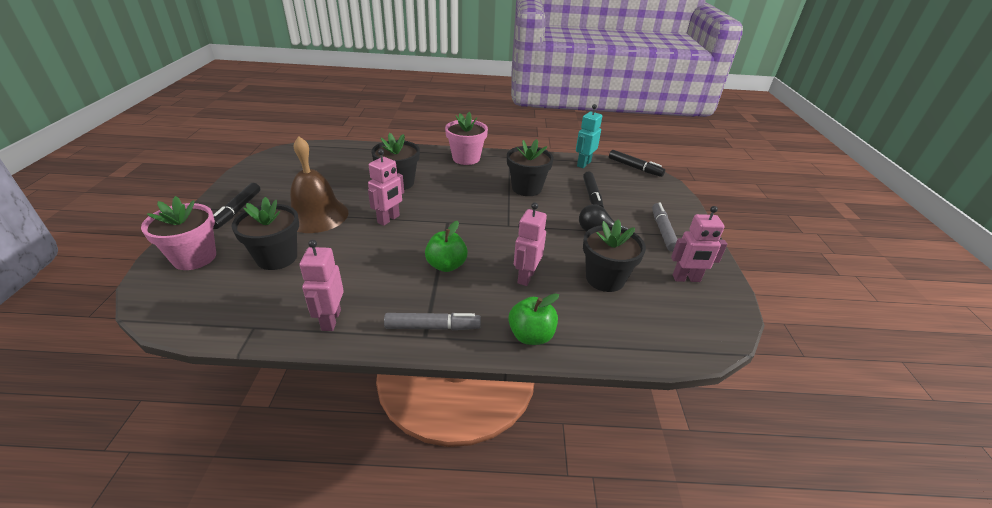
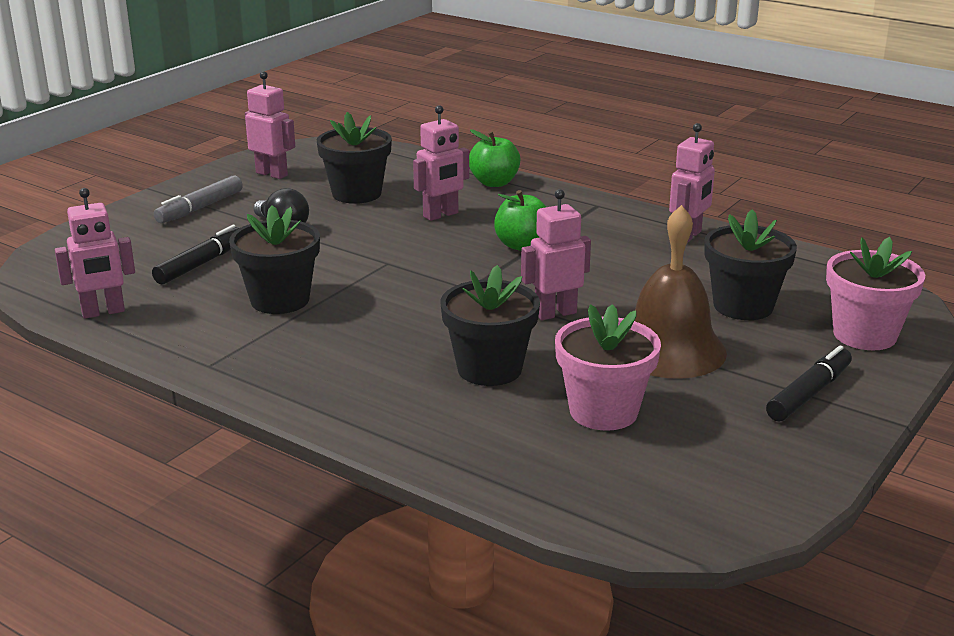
camera: 145 degrees left, 10 degrees down
(433, 327) = (584, 208): grey marker -> none
(466, 158) = (300, 386): pink flower pot -> pink flower pot (603, 411)
(583, 164) = (103, 312): turquoise robot -> pink robot
(635, 167) = (34, 282): black marker -> none

